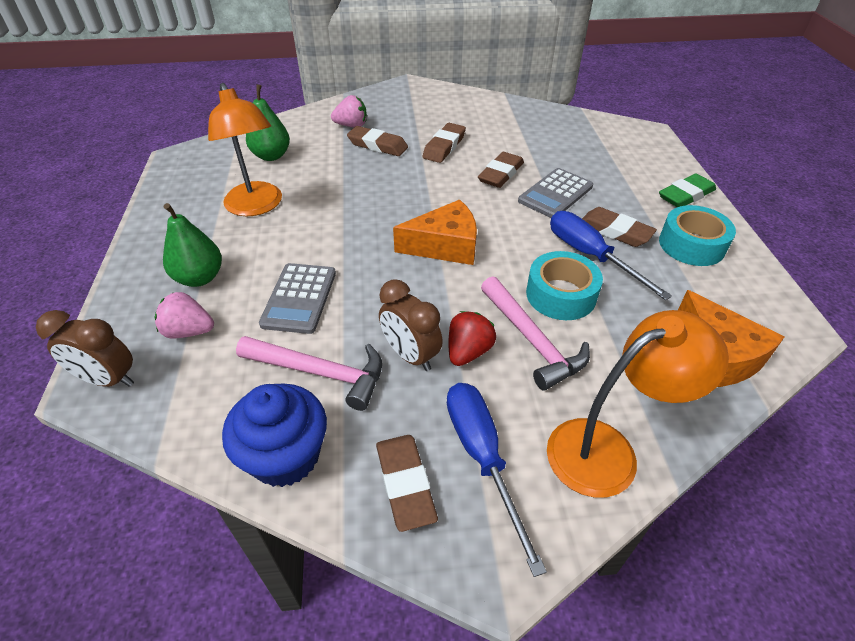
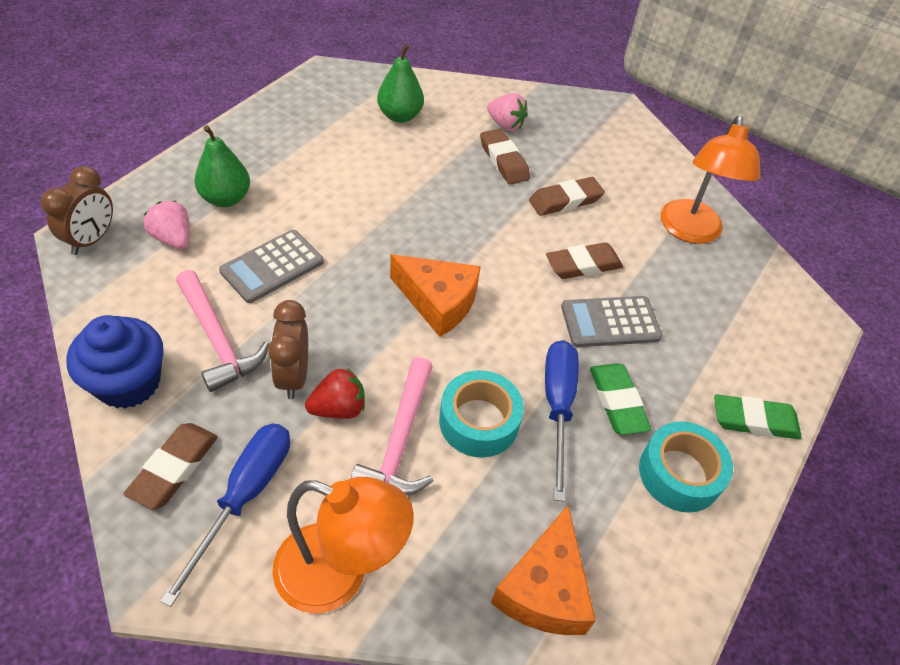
camera: 35 degrees right, 5 degrees up
(108, 379) = (91, 240): brown clock -> brown clock turned 120 degrees counterclockwise
(257, 206) = (333, 160): orange lamp -> orange lamp (690, 231)
(615, 231) = (617, 402): brown eraser -> green eraser

